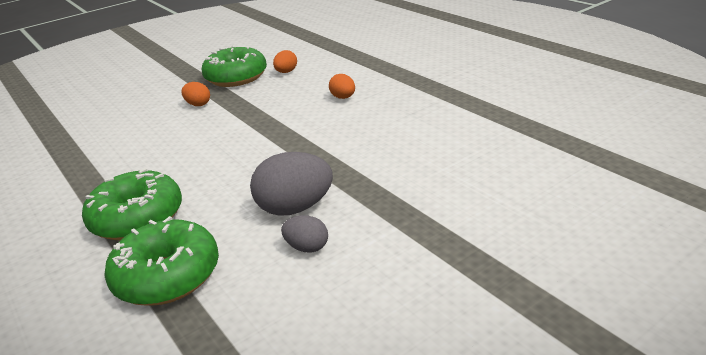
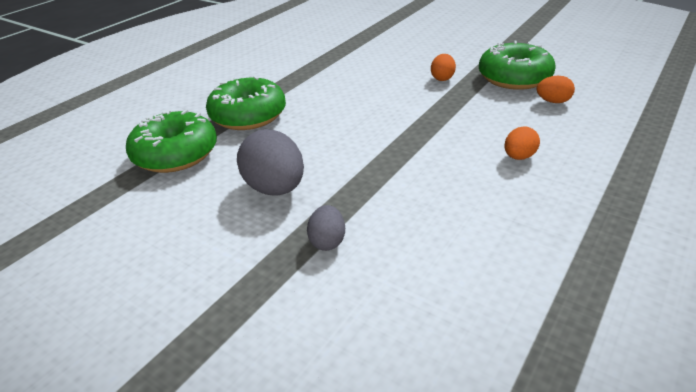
camera: 70 degrees right, 5 degrees up
(307, 247) = (213, 214): grey egg -> grey egg (327, 241)

